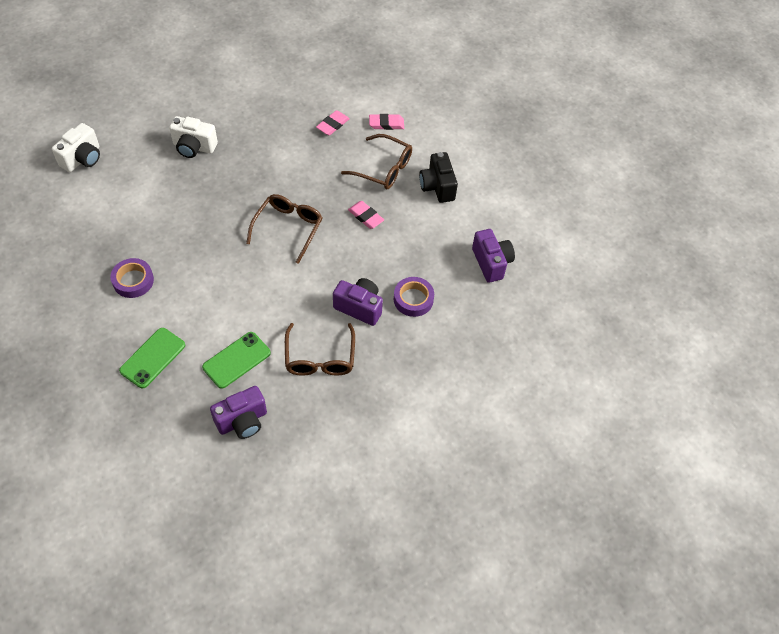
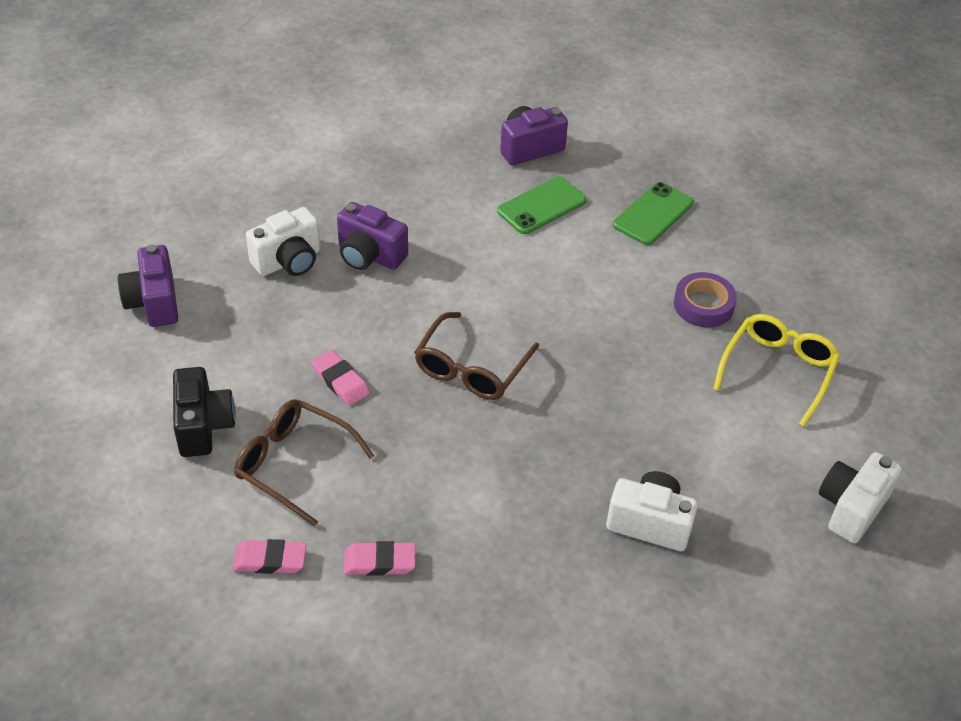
camera: 175 degrees left, 10 degrees down
(97, 236) = (778, 370): none -> yellow glasses
(320, 358) = (430, 202): brown glasses -> none
(333, 125) = (379, 562): pink eraser -> pink eraser turned 45 degrees clockwise
(413, 299) = (288, 261): purple tape -> white camera

